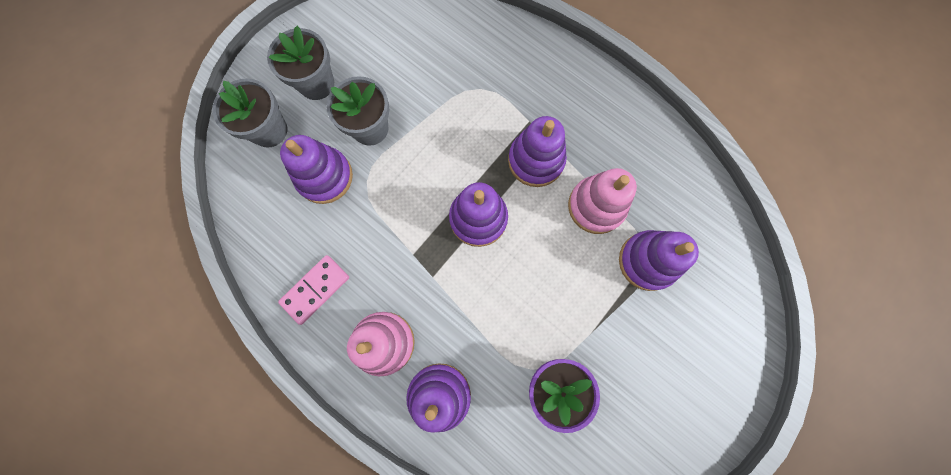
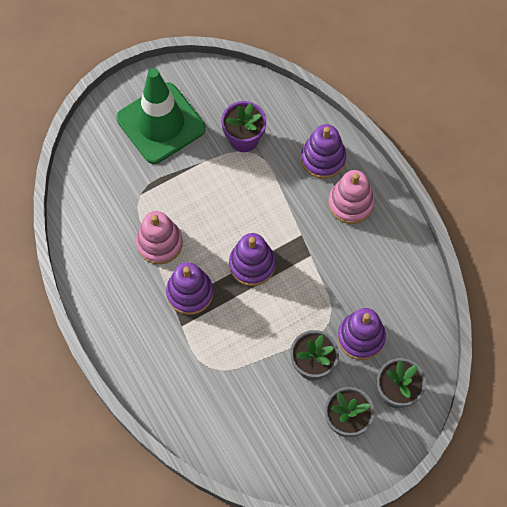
camera: 160 degrees left, 10 degrees down
(315, 290) = (390, 255): pink domino -> none
(647, 261) = (141, 193): purple stacking toy -> none
(669, 368) = (161, 123): none -> green traffic cone

